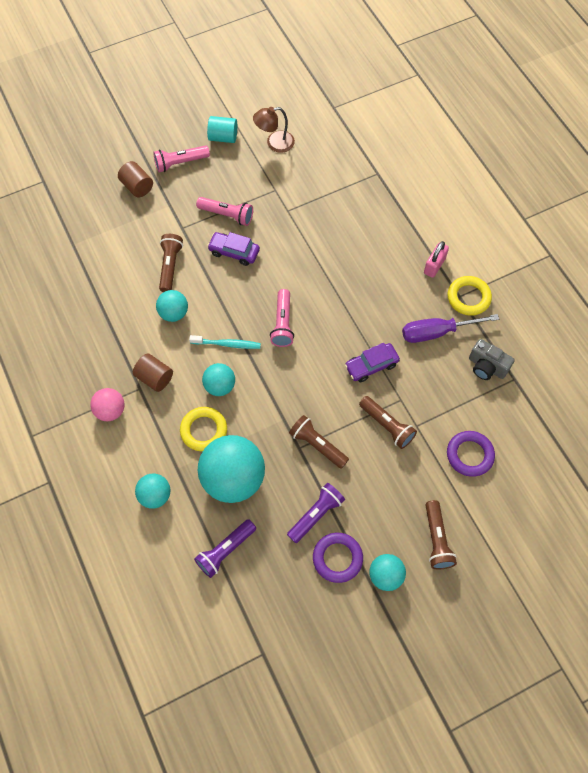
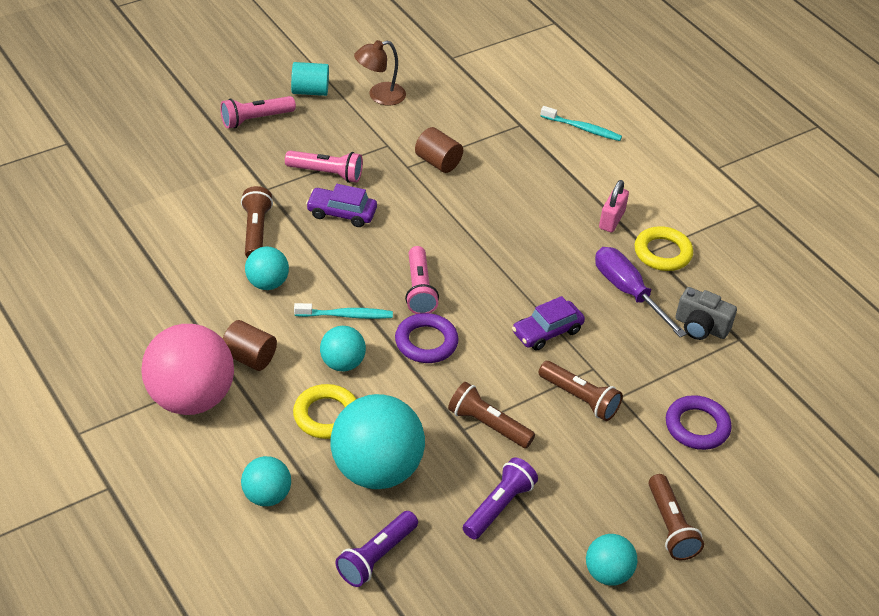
camera: 10 degrees left, 20 degrees down
(110, 411) = (190, 398): pink ball -> pink ball, size x1.91
(137, 187) = (199, 146): brown cylinder -> brown cylinder (438, 162)
(337, 558) = (537, 557): purple ring -> purple ring (426, 342)
(424, 178) = (582, 128): none -> turquoise toothbrush
(437, 332) = (628, 292): purple screwdriver -> purple screwdriver turned 75 degrees clockwise

